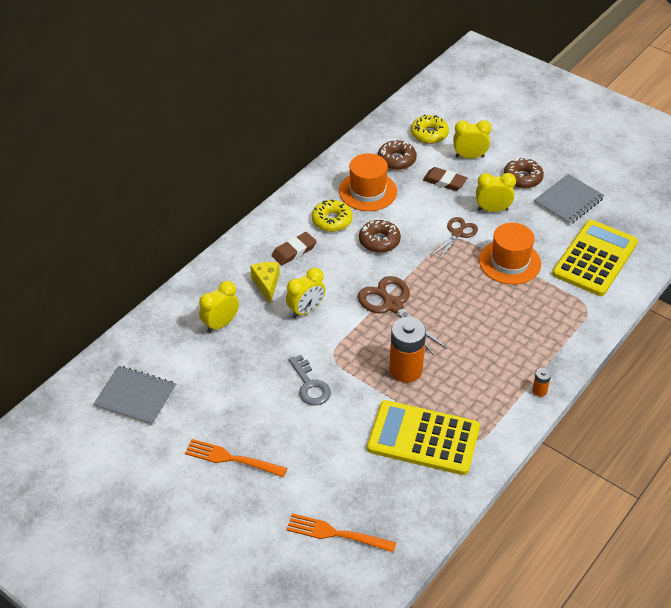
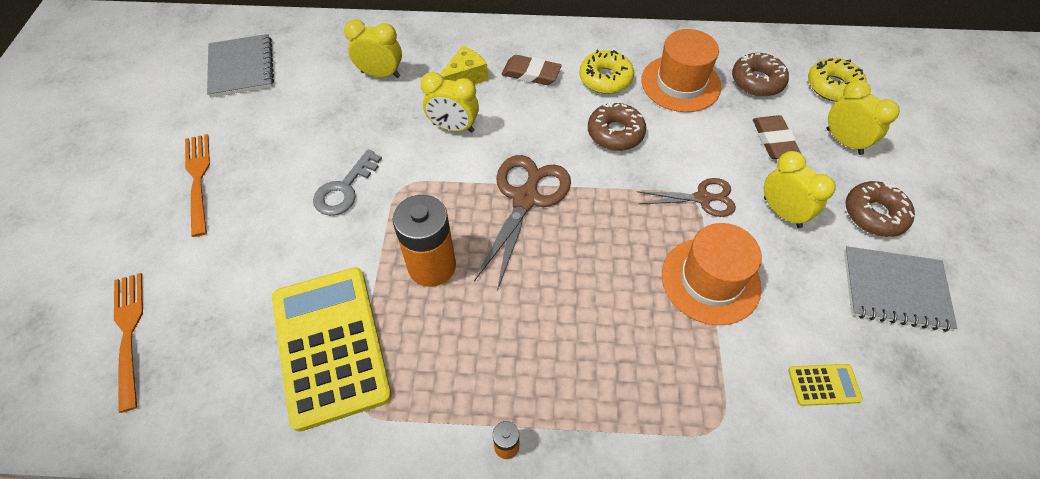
camera: 55 degrees right, 10 degrees up
(595, 258) = (824, 385): yellow calculator -> yellow calculator, size x0.40

